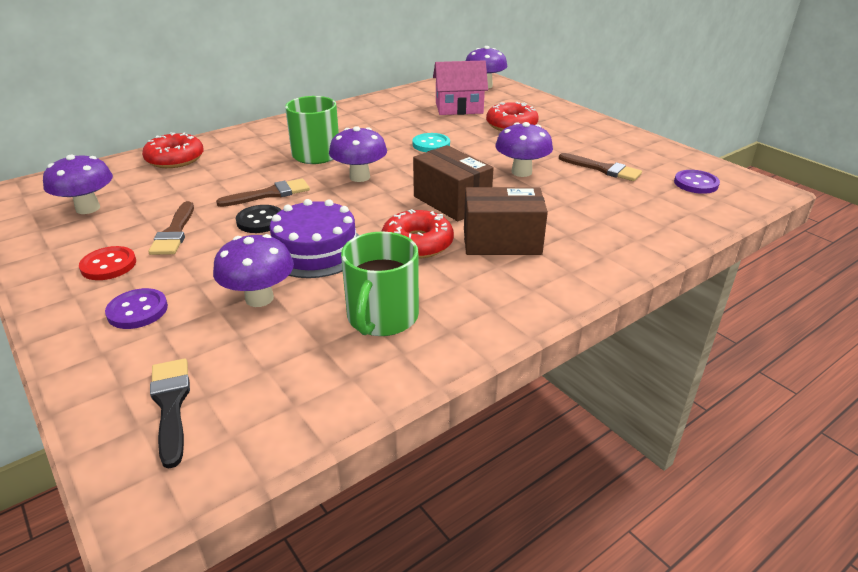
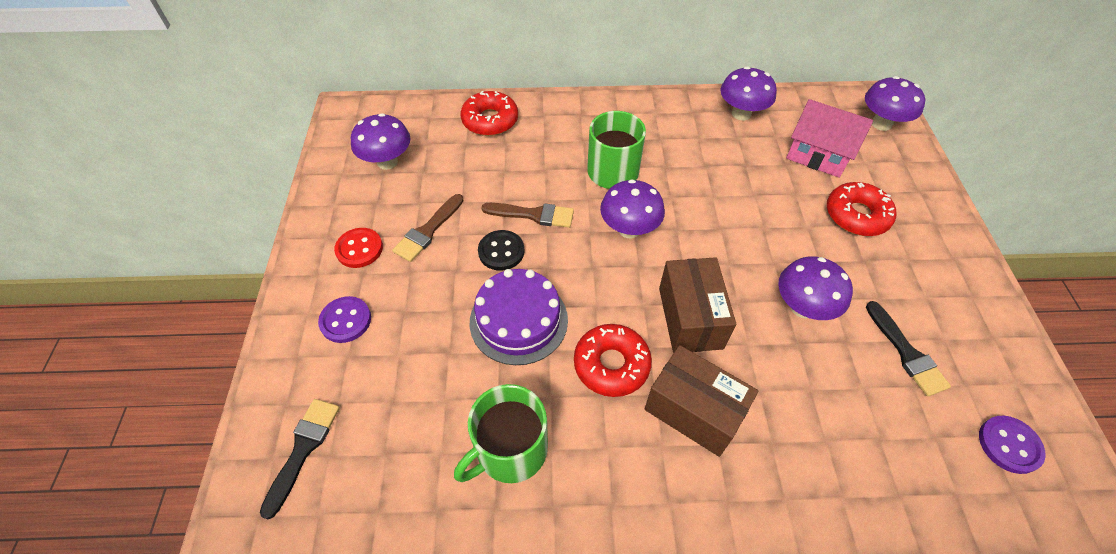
camera: 35 degrees right, 20 degrees up
(259, 298) = (435, 360): purple mushroom -> purple mushroom (741, 114)
(431, 144) = (738, 209): turquoise button -> none
(603, 169) = (906, 352): brown brush -> black brush

